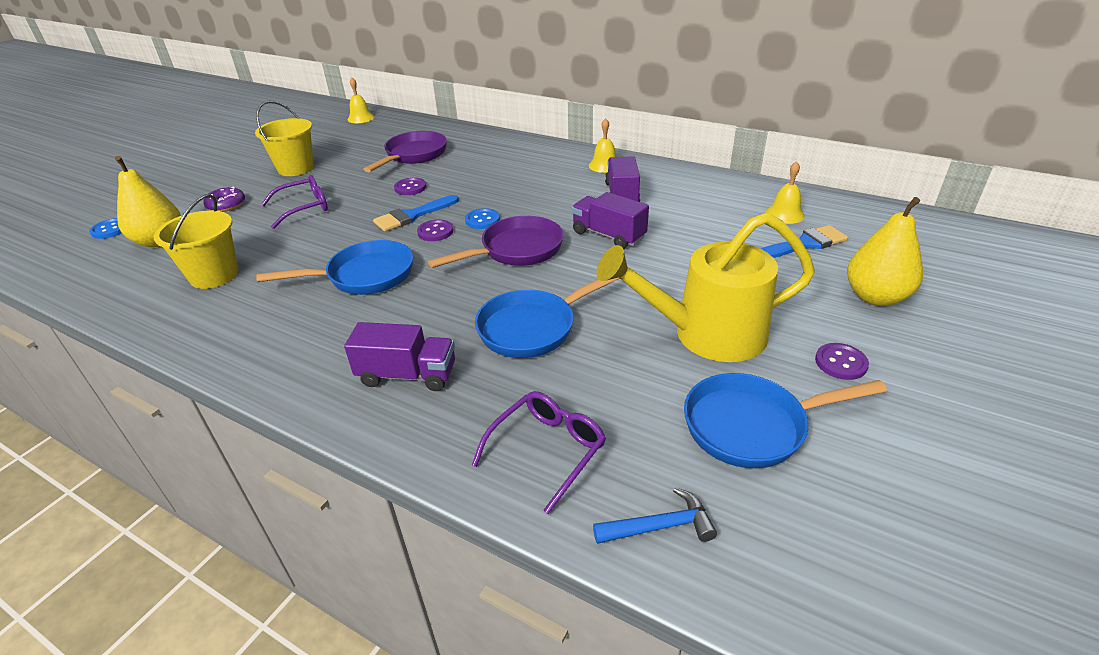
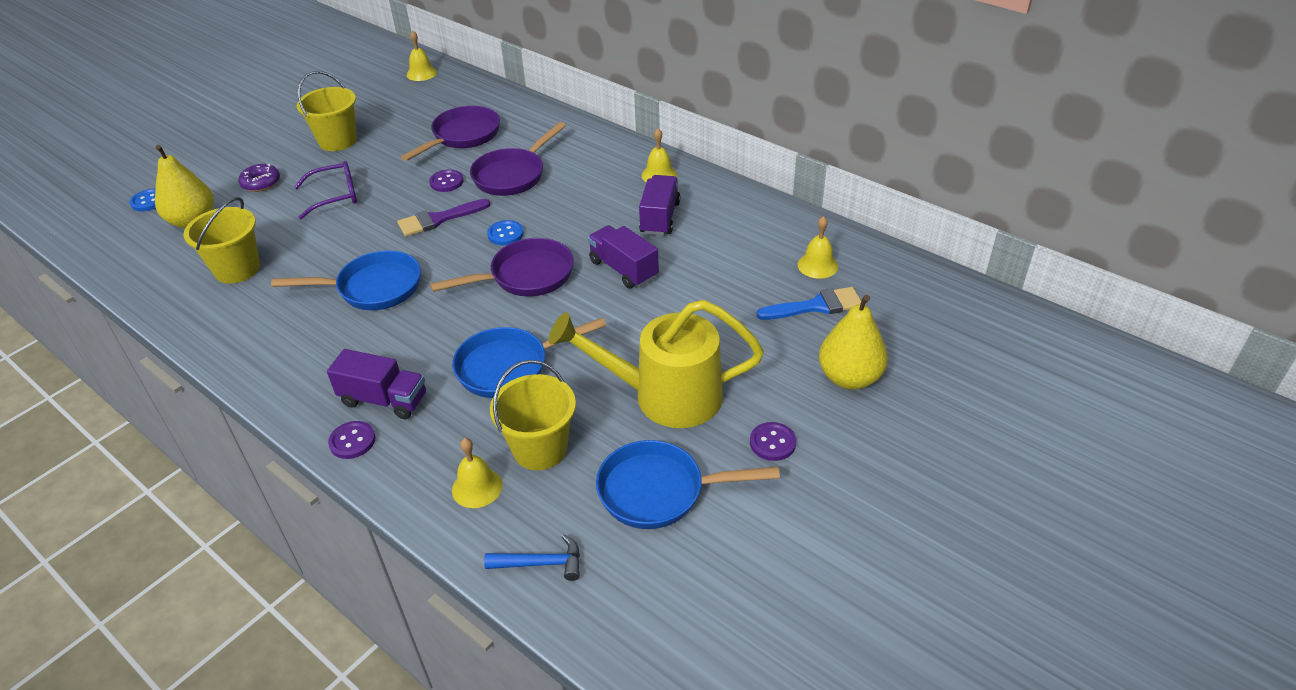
camera: 10 degrees right, 5 degrees up
(412, 215) = (438, 219): blue brush -> purple brush
(435, 232) = (454, 243): purple button -> purple button (352, 441)
(471, 177) = (513, 175): none -> purple pan
(547, 451) = (477, 487): purple glasses -> yellow bell
(600, 401) = (540, 449): none -> yellow bucket

